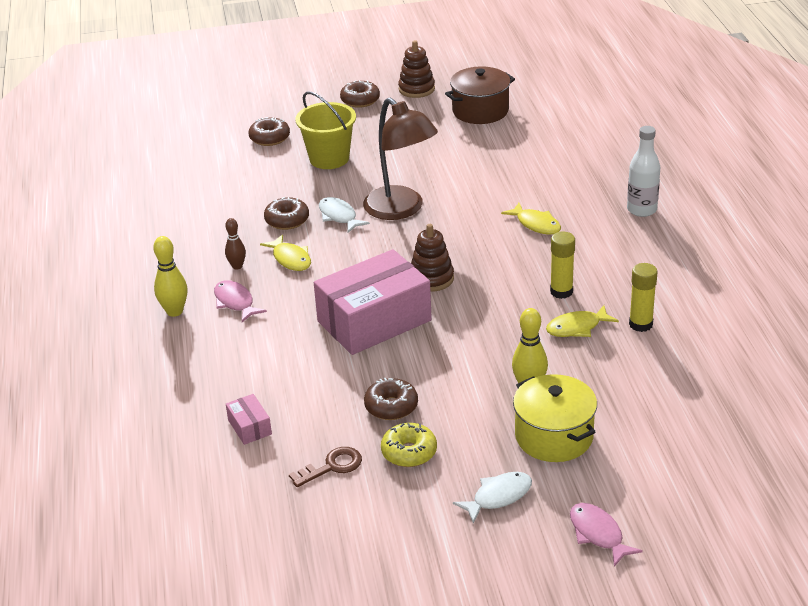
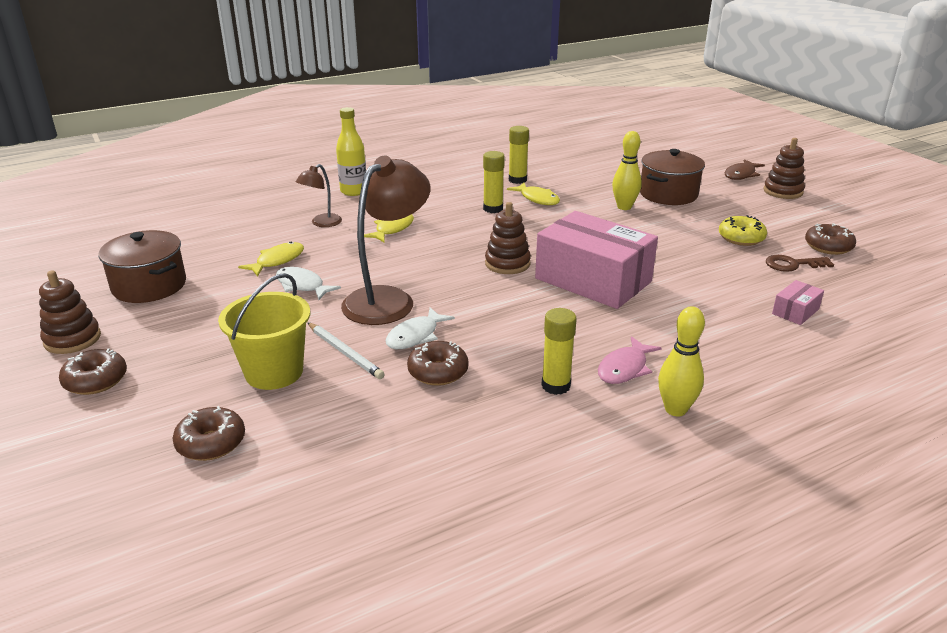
camera: 110 degrees left, 5 degrees down
(237, 266) = (556, 386): brown bowling pin -> yellow glue stick
(290, 259) = (519, 350): yellow fish -> yellow fish (277, 261)
(332, 466) = (793, 264): brown key -> brown key turned 45 degrees counterclockwise
(335, 186) = (345, 352): none -> white pencil
(391, 406) = (699, 253): brown donut -> brown donut (828, 247)
(498, 497) = (746, 204): white fish -> white fish (302, 285)
(524, 552) = (783, 191): none -> brown stacking toy
(554, 436) = (668, 194): yellow pot -> brown pot
(566, 187) = (322, 223): none -> brown lamp
(598, 534) = (741, 175): pink fish -> brown fish
(641, 210) = (353, 191): white bottle -> yellow bottle

